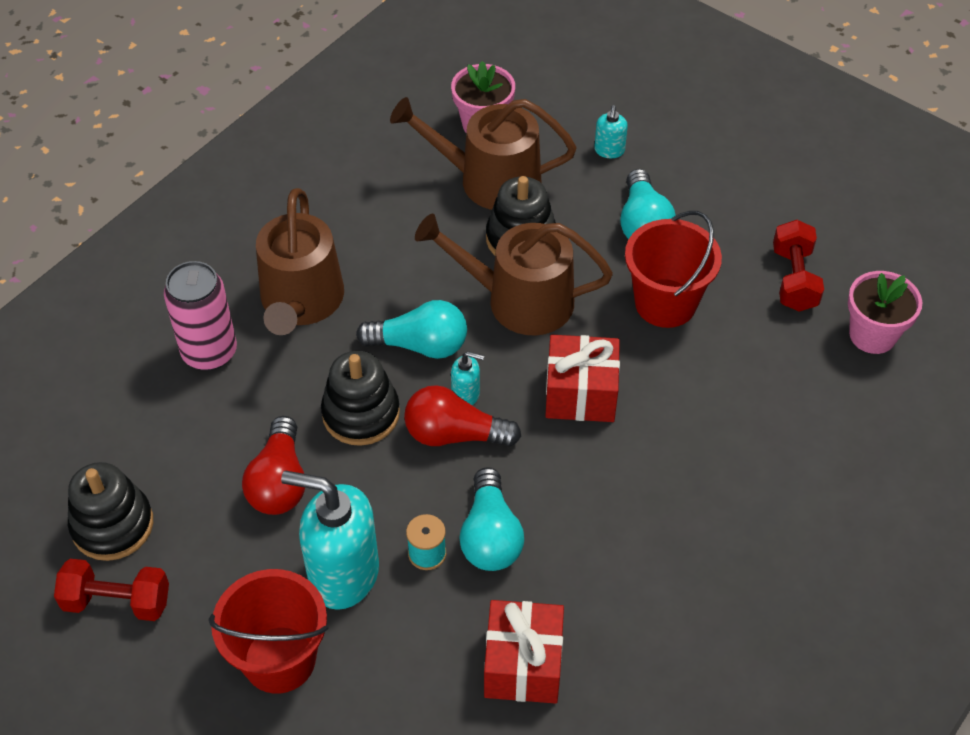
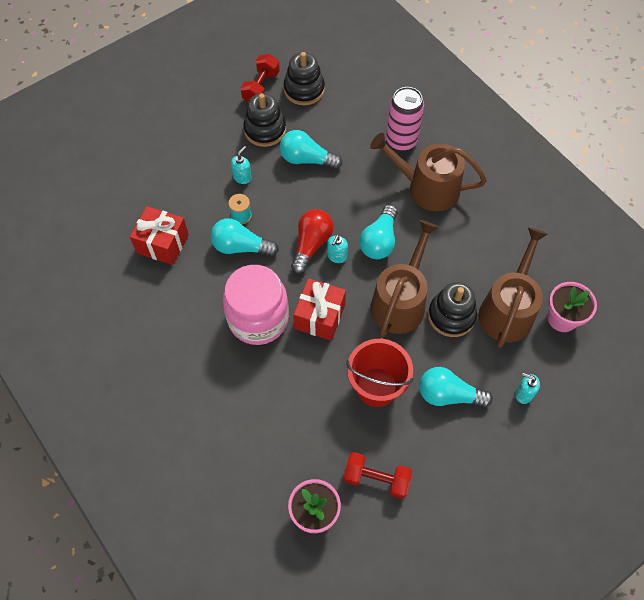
camera: 105 degrees right, 10 degrees up
(279, 482) = (306, 159): red light bulb -> turquoise light bulb
(279, 659) = (206, 144): red bucket -> none
(343, 574) = (242, 177): turquoise soap dispenser -> turquoise soap dispenser, size x0.45
(361, 414) = (339, 203): black stacking toy -> black stacking toy (265, 130)
(615, 475) = (258, 319): none -> pink jar

